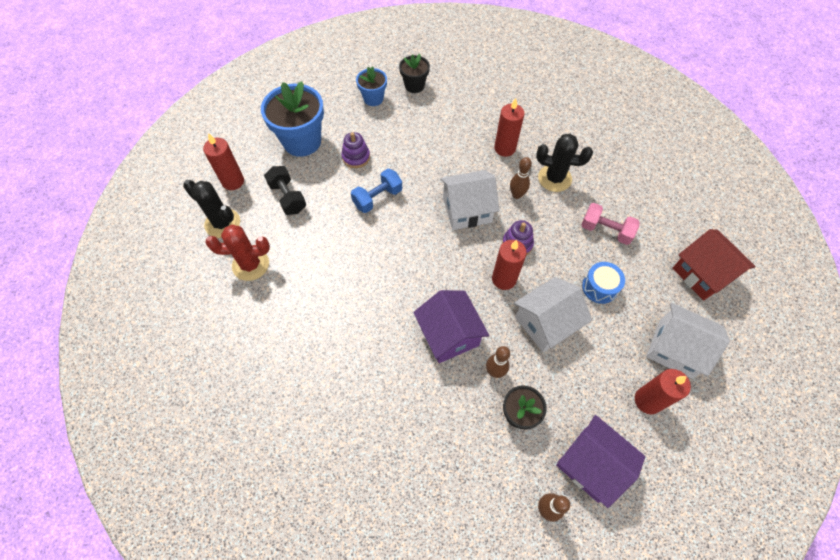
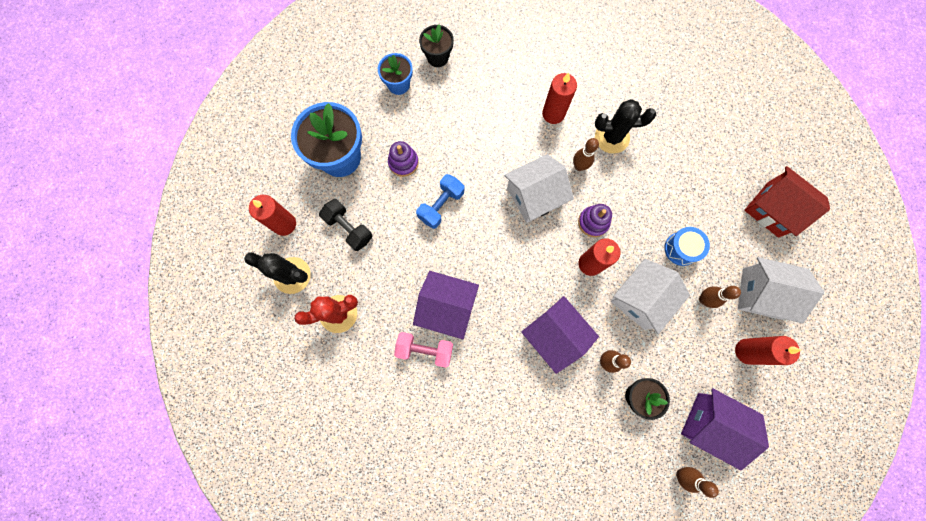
camera: 15 degrees left, 15 degrees up
(353, 284) = (447, 307): none -> purple house
(605, 231) = (674, 185): pink dumbbell -> pink dumbbell (425, 350)
(612, 339) = (703, 299): none -> brown bowling pin

